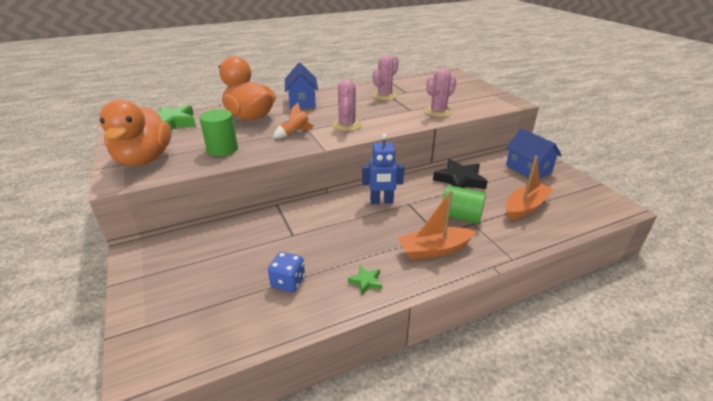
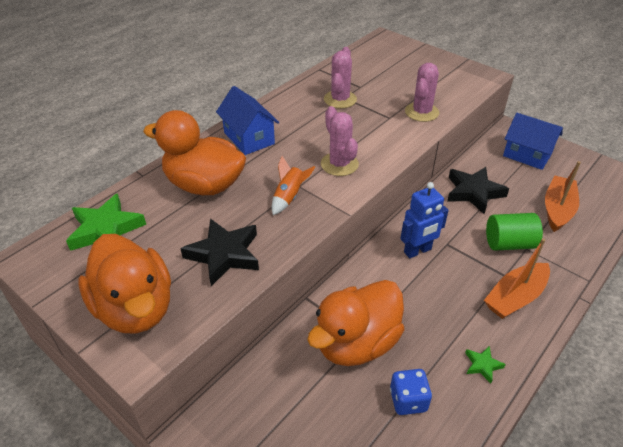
camera: 25 degrees left, 10 degrees up
(222, 149) = (224, 254): green cylinder -> black star
(285, 238) = (356, 343): none -> orange duck

